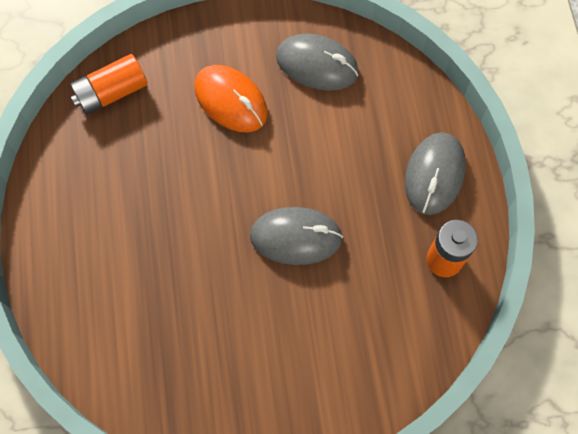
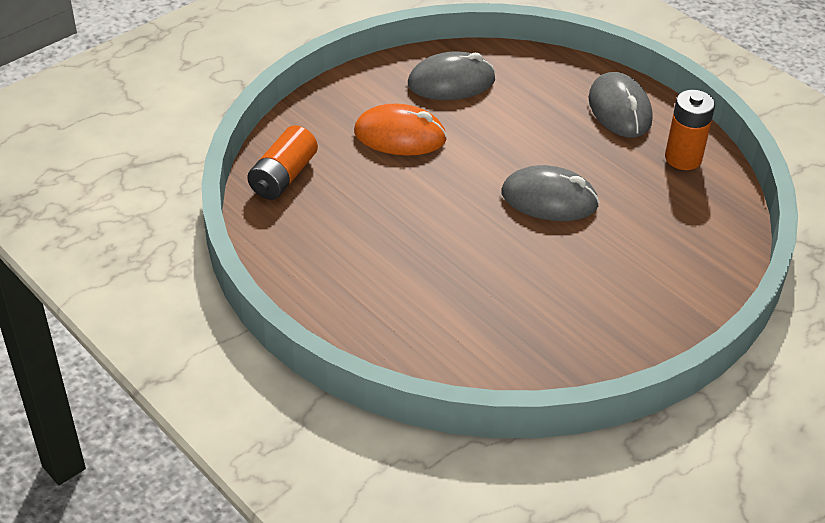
camera: 35 degrees left, 25 degrees down
(296, 237) = (549, 199): grey mouse -> grey mouse turned 45 degrees clockwise

